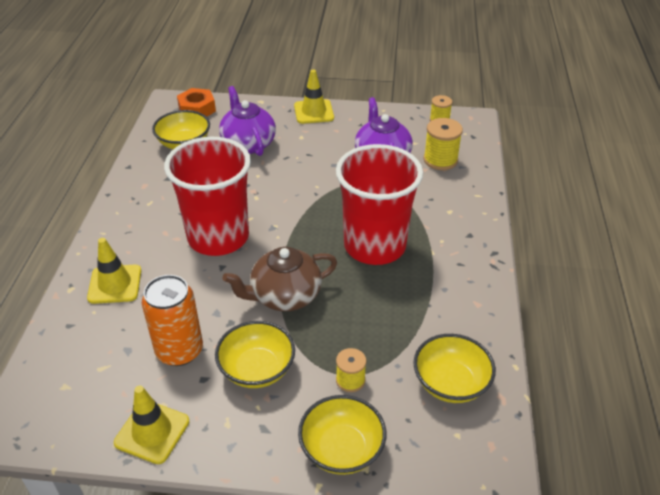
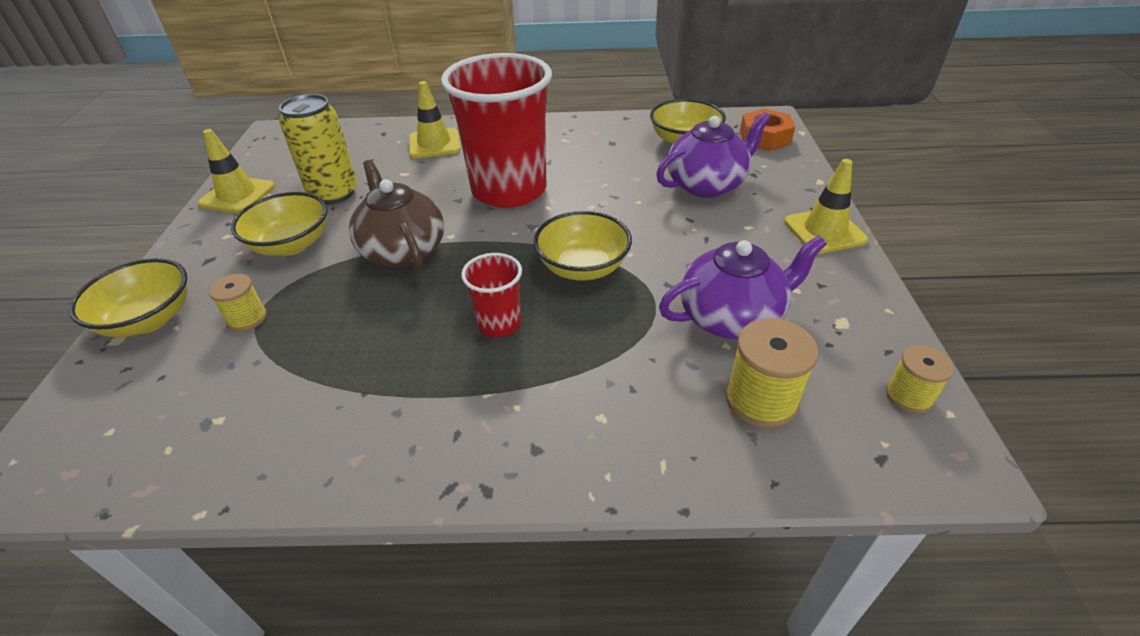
camera: 85 degrees right, 0 degrees up
(179, 351) = (334, 193): orange can -> yellow can
(374, 246) = (499, 323): red cup -> red cup, size x0.45
(450, 383) = (200, 422): yellow bowl -> yellow bowl (583, 267)

